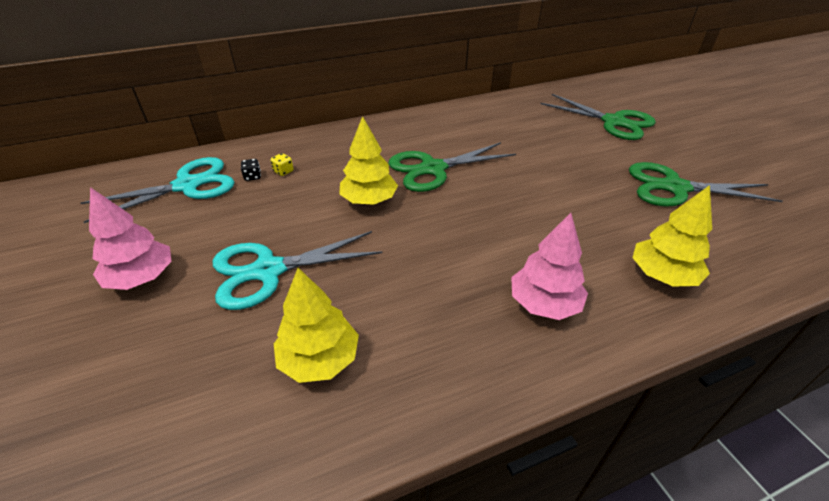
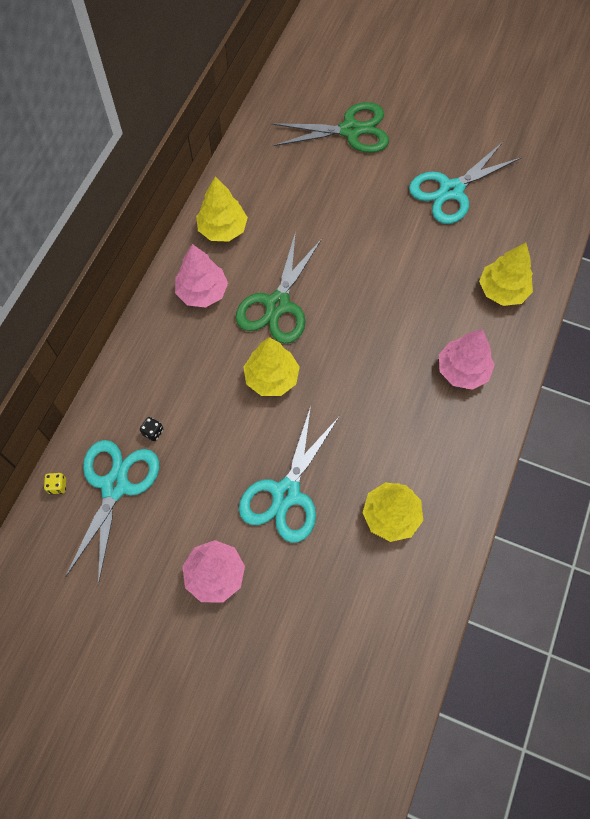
camera: 45 degrees left, 25 degrees up
(283, 171) = (169, 405): yellow dice -> yellow dice (57, 486)
(392, 137) = (202, 292): none -> pink tree
(450, 120) = (222, 229): none -> yellow tree
(674, 187) = (451, 190): green scissors -> turquoise scissors

